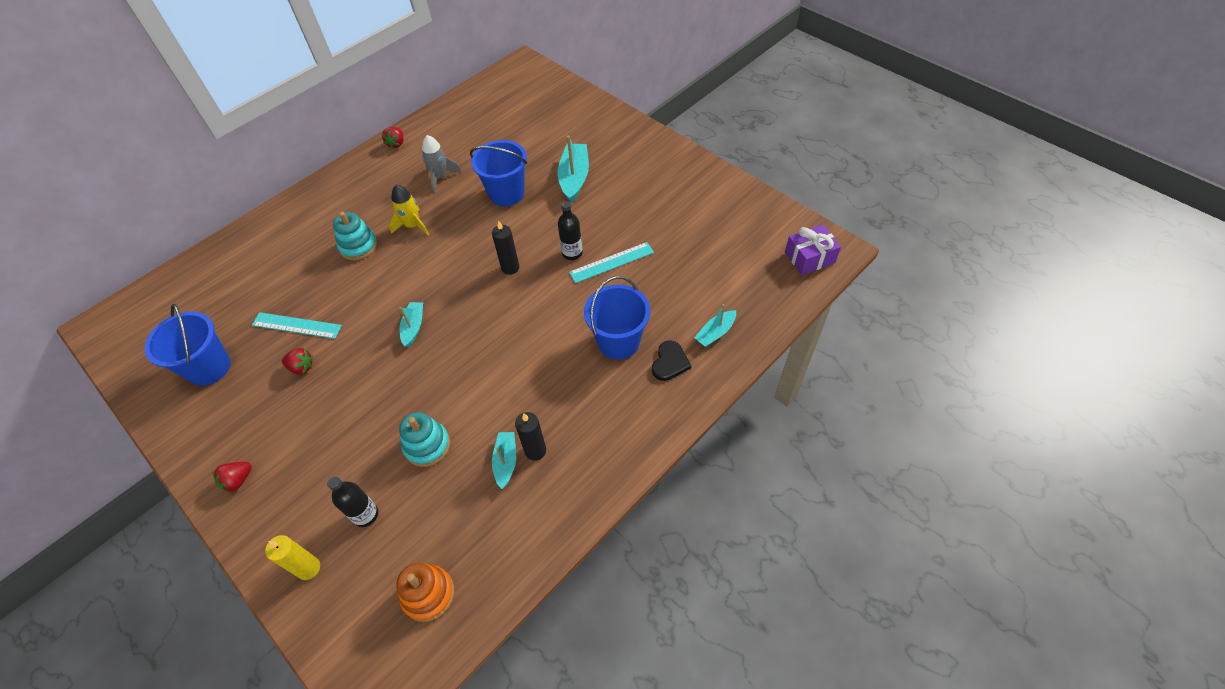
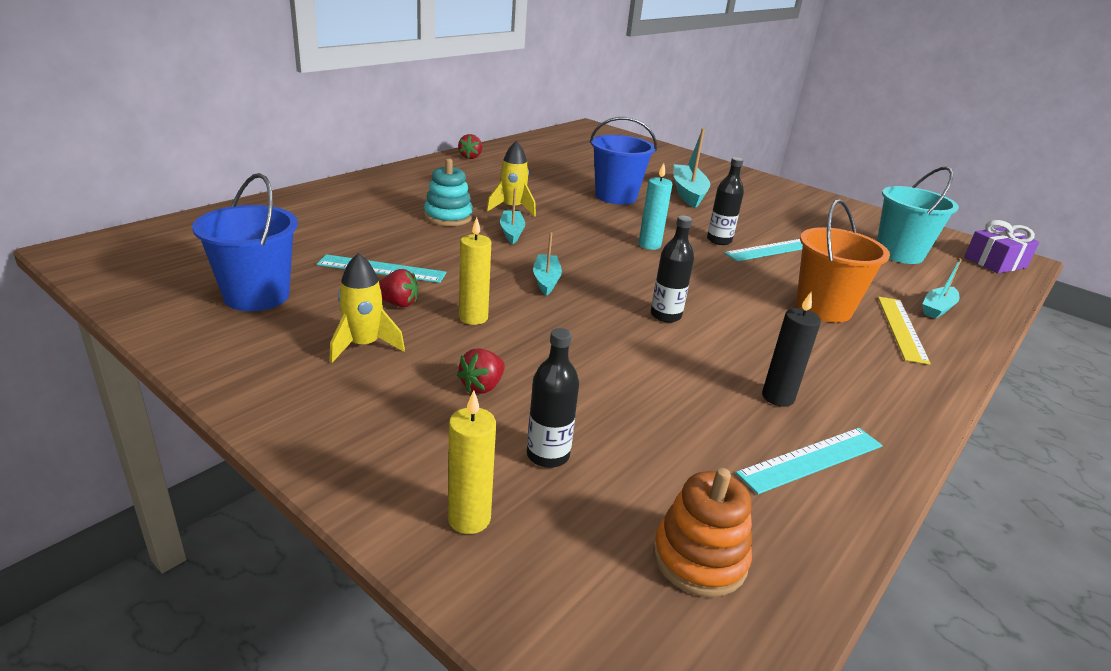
camera: 10 degrees left, 25 degrees down
(238, 480) = (319, 408): red strawberry -> red strawberry (482, 386)
(272, 416) = (364, 345): none -> yellow rocket
(350, 379) = (473, 318): none -> yellow candle
(427, 445) = (614, 385): turquoise stacking toy -> none
(440, 177) = (532, 181): grey rocket -> none
(490, 363) = (665, 315): none -> black bottle
(506, 462) = (741, 406): turquoise boat -> turquoise boat (512, 232)
(510, 268) = (649, 245): black candle -> turquoise candle
(531, 511) = (811, 459): none -> turquoise ruler
(618, 342) = (823, 308): blue bucket -> orange bucket
(670, 362) = (901, 328): black heart -> yellow ruler
(726, 254) = (899, 254): none -> turquoise bucket

